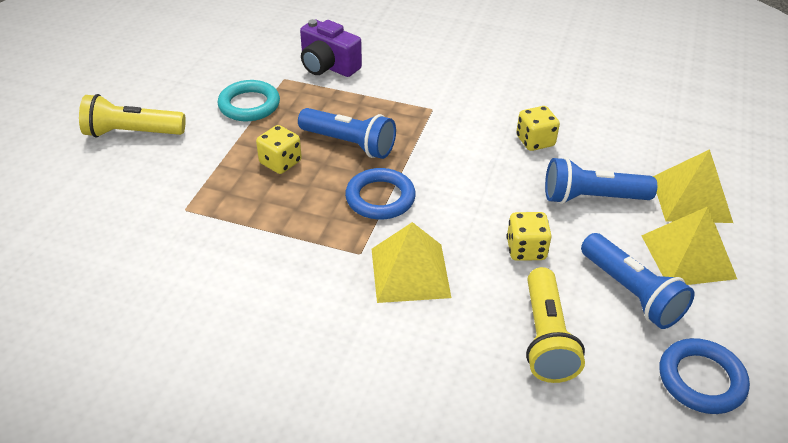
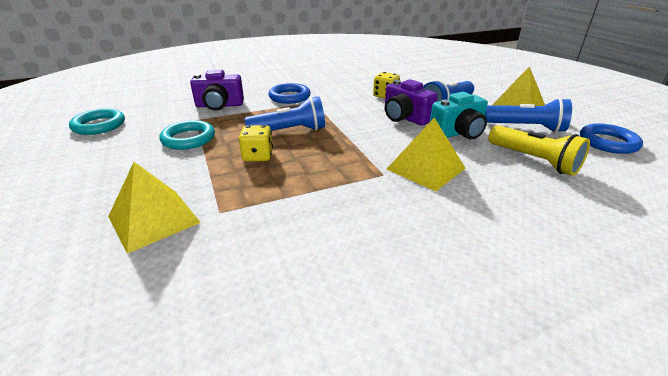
camera: 40 degrees left, 10 degrees down
(132, 133) = (100, 189): yellow flashlight -> none
(198, 45) = (99, 125): none -> turquoise ring
(380, 198) = (350, 145): blue ring -> blue ring (289, 97)
(500, 192) = (405, 118): none -> purple camera
(526, 249) = (458, 133): yellow dice -> turquoise camera
(691, 199) = (480, 90): yellow pyramid -> yellow pyramid (154, 219)

